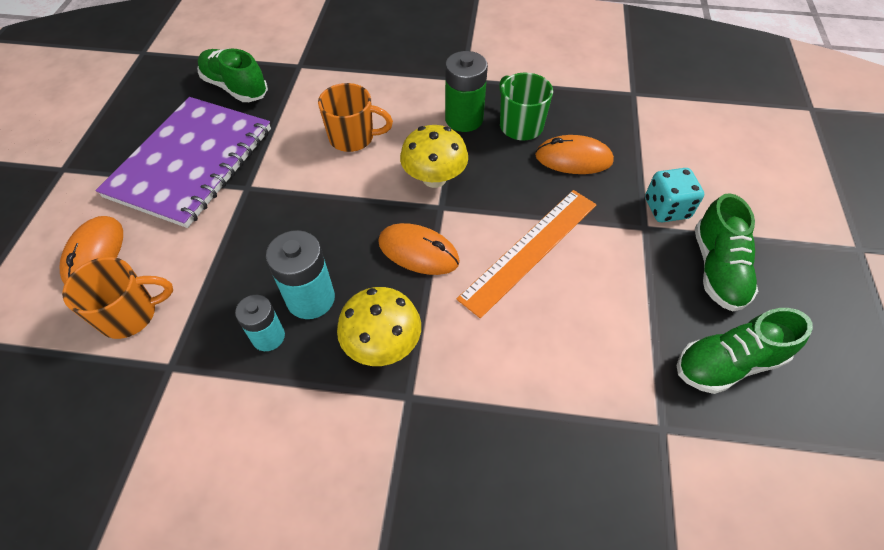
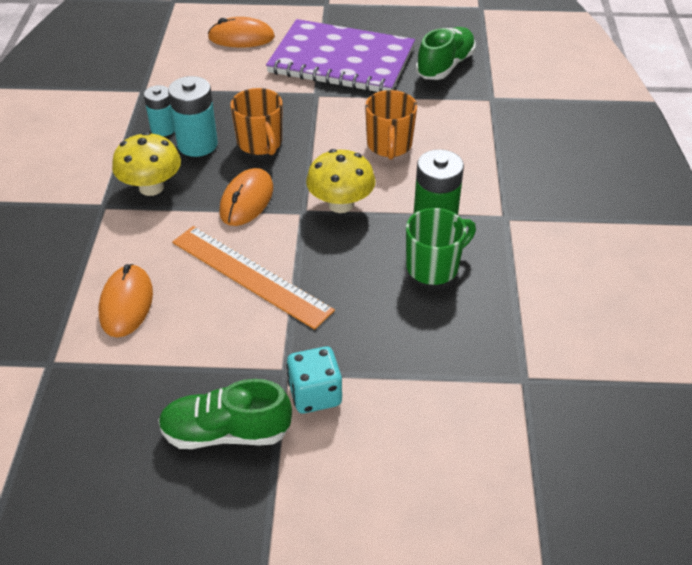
camera: 85 degrees right, 10 degrees down
(130, 314) = (187, 64): orange mug -> orange mug (260, 143)
(573, 159) = (386, 313): orange mouse -> orange mouse (126, 303)
(728, 363) = (107, 424): green shoe -> none

